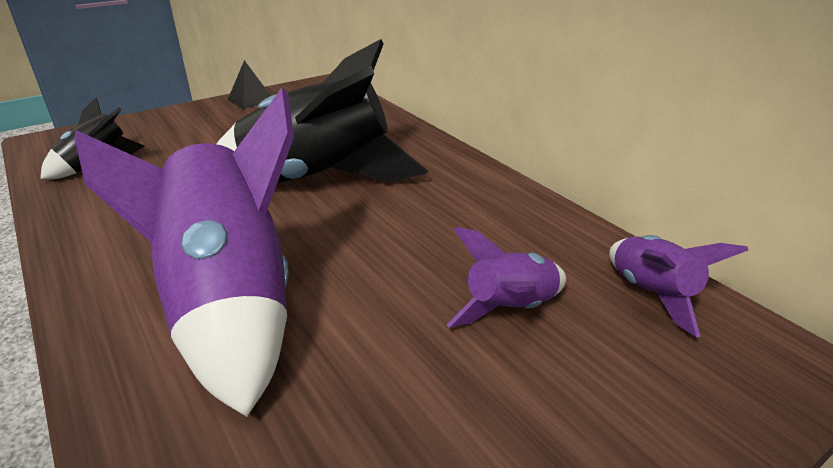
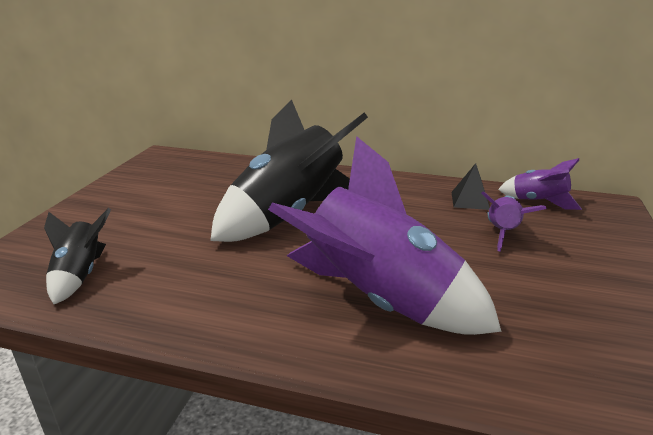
camera: 40 degrees left, 5 degrees down
(251, 100) = (121, 183): black pyramid -> black pyramid (470, 200)

